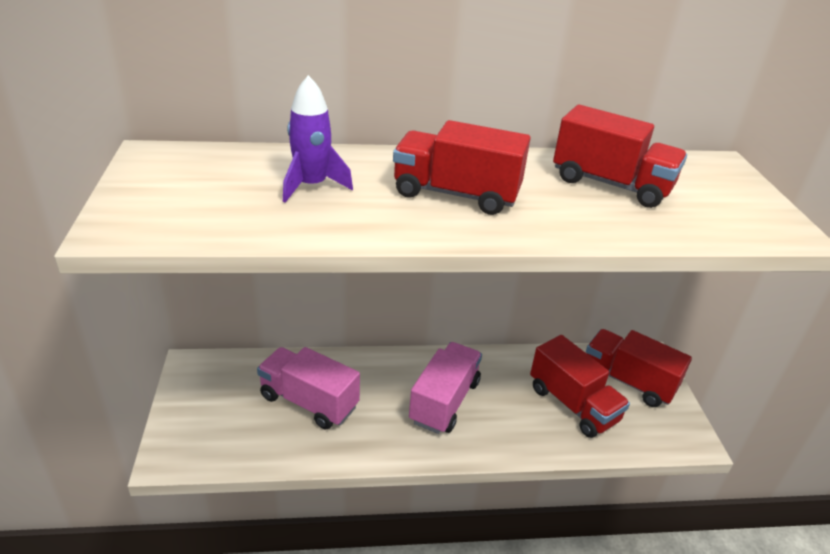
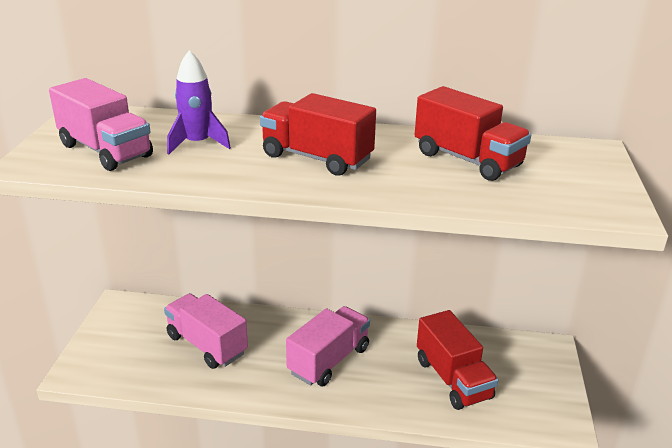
camera: 15 degrees right, 5 degrees down
(205, 203) = (105, 151): none -> pink truck
(628, 381) = (519, 366): red truck -> none

